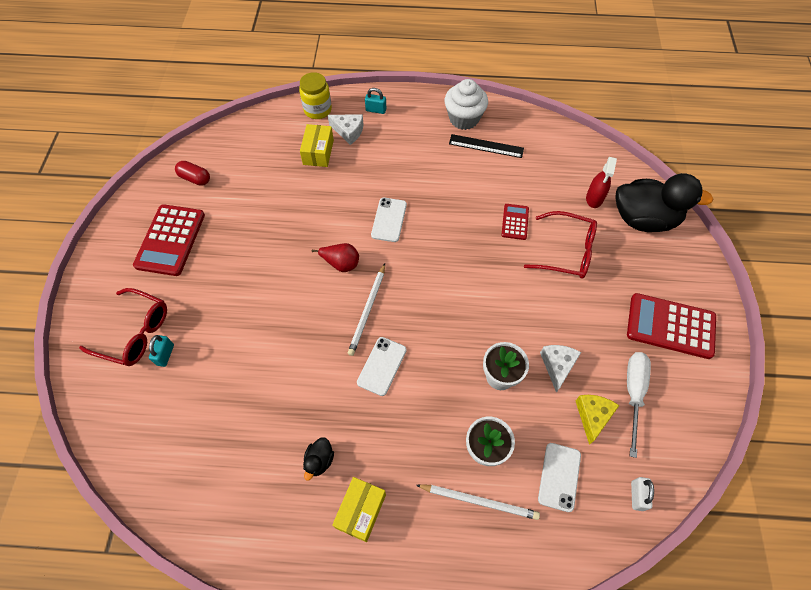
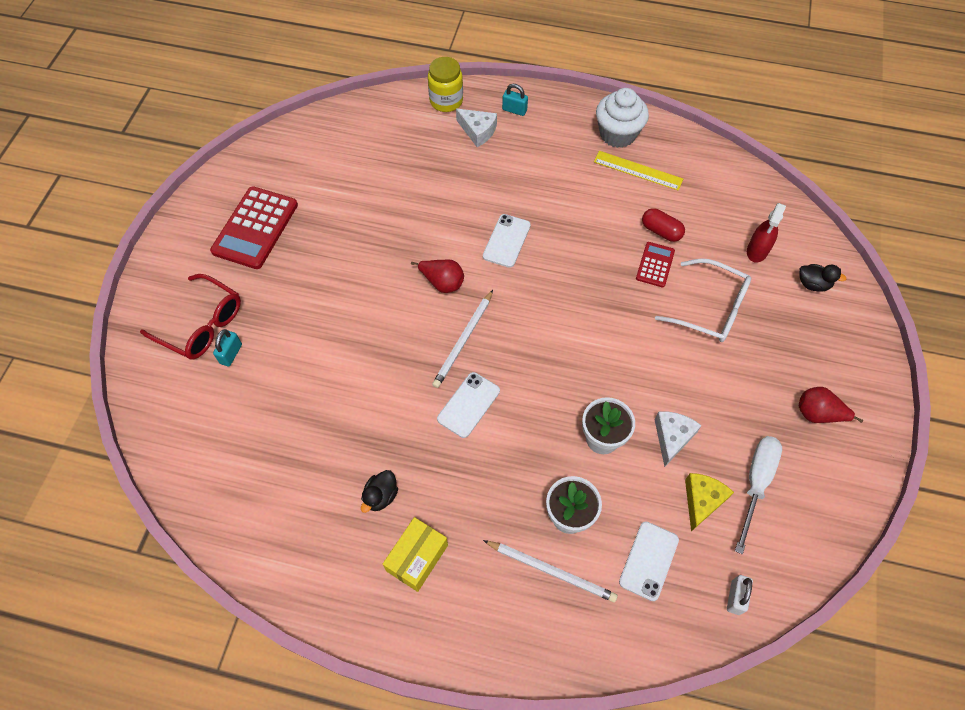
camera: 10 degrees right, 0 degrees up
(195, 178) = (293, 162): red capsule -> red capsule (661, 231)
(318, 152) = (438, 151): yellow box -> none
(486, 146) = (638, 170): black ruler -> yellow ruler
(567, 252) = (710, 309): red glasses -> white glasses
(644, 219) = (813, 284): black duck -> black duck, size x0.42
(670, 326) = (818, 414): red calculator -> red pear

